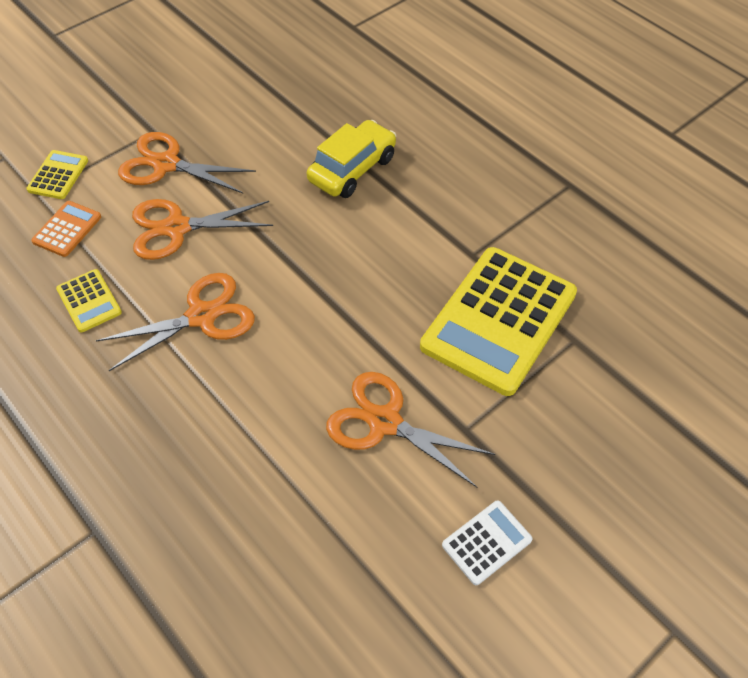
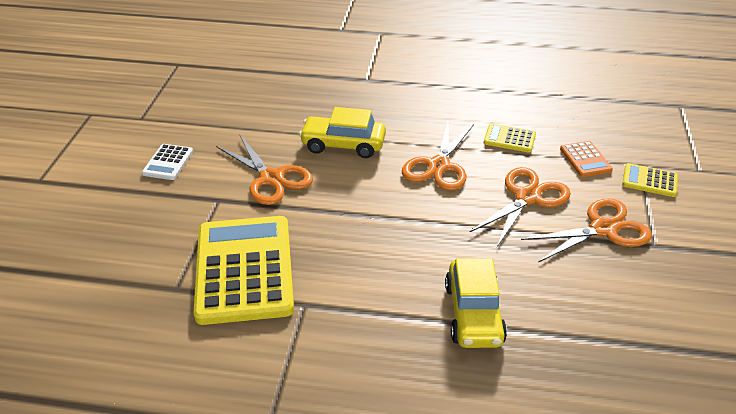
camera: 140 degrees right, 15 degrees down
(58, 175) = (649, 181): yellow calculator -> yellow calculator turned 135 degrees clockwise
(260, 419) = (343, 145): none -> yellow car
(385, 422) = (271, 178): orange scissors -> orange scissors turned 60 degrees clockwise

